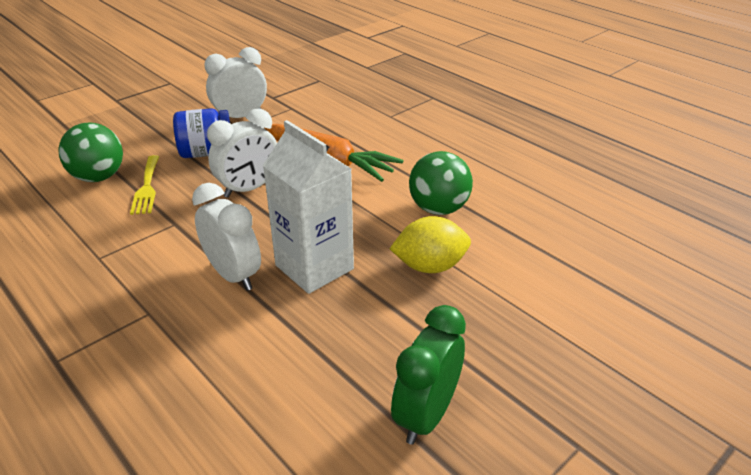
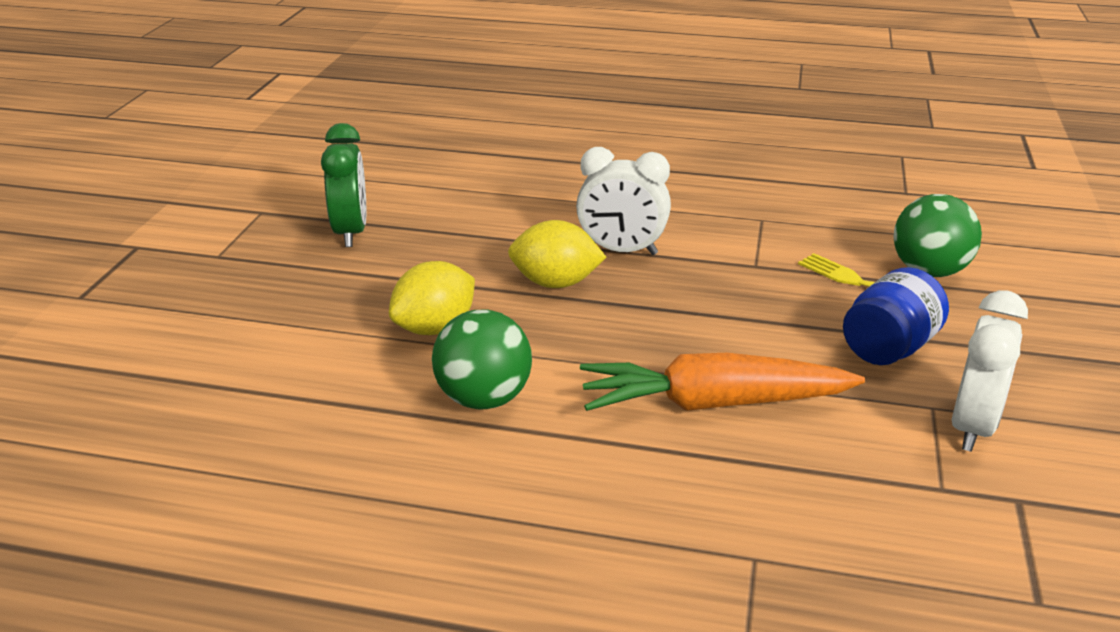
camera: 145 degrees right, 5 degrees down
(249, 189) = (749, 326): white clock -> none
(314, 267) = (555, 283): white carton -> yellow lemon

